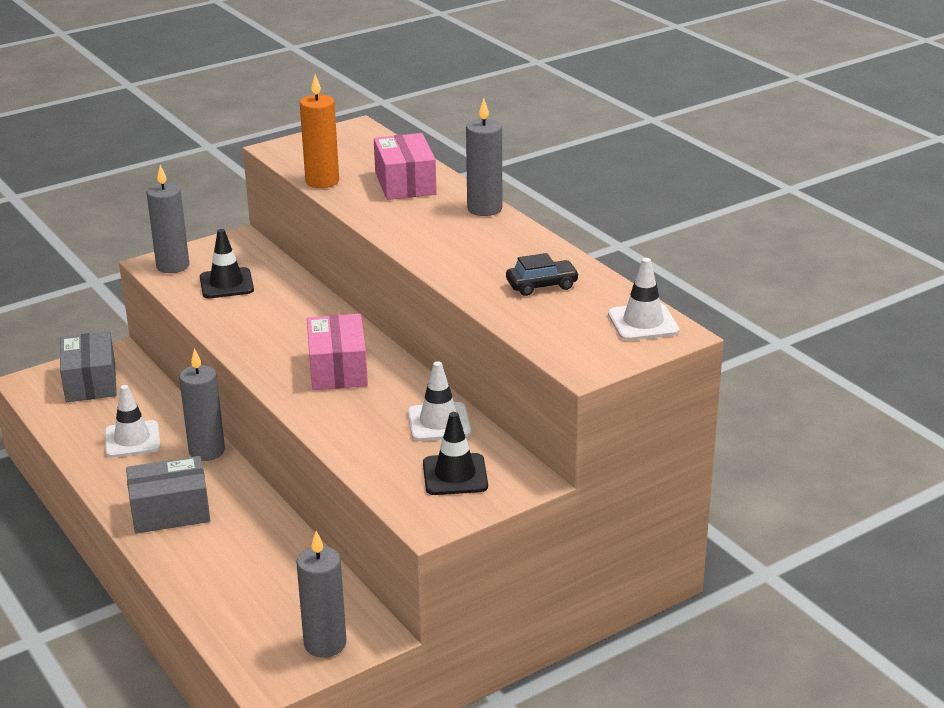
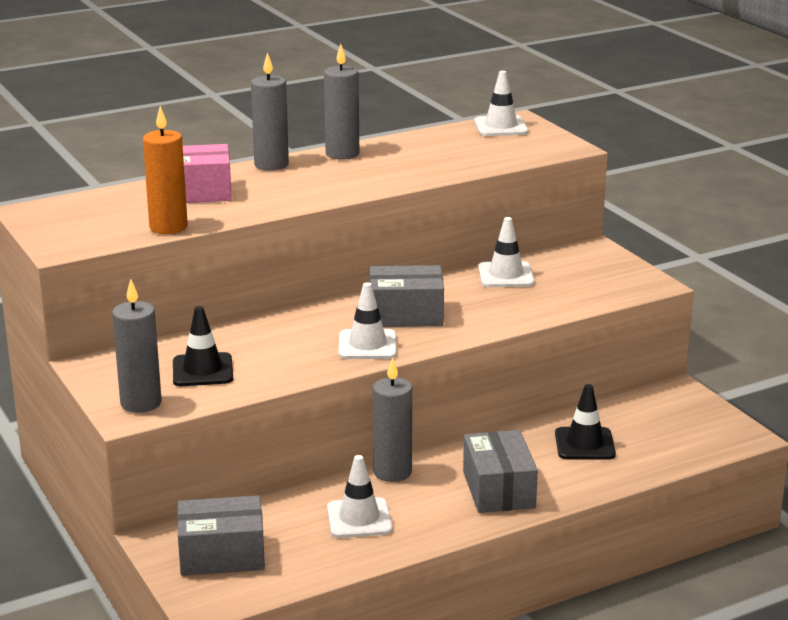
camera: 85 degrees left, 5 degrees down
(271, 353) = (367, 345): none -> white traffic cone
(325, 644) = (693, 410): grey candle -> grey candle (342, 154)
(338, 369) = (406, 314): pink box -> grey box
(455, 475) = (586, 272): black traffic cone -> black traffic cone (584, 444)
(542, 285) = (431, 152): black car -> none

